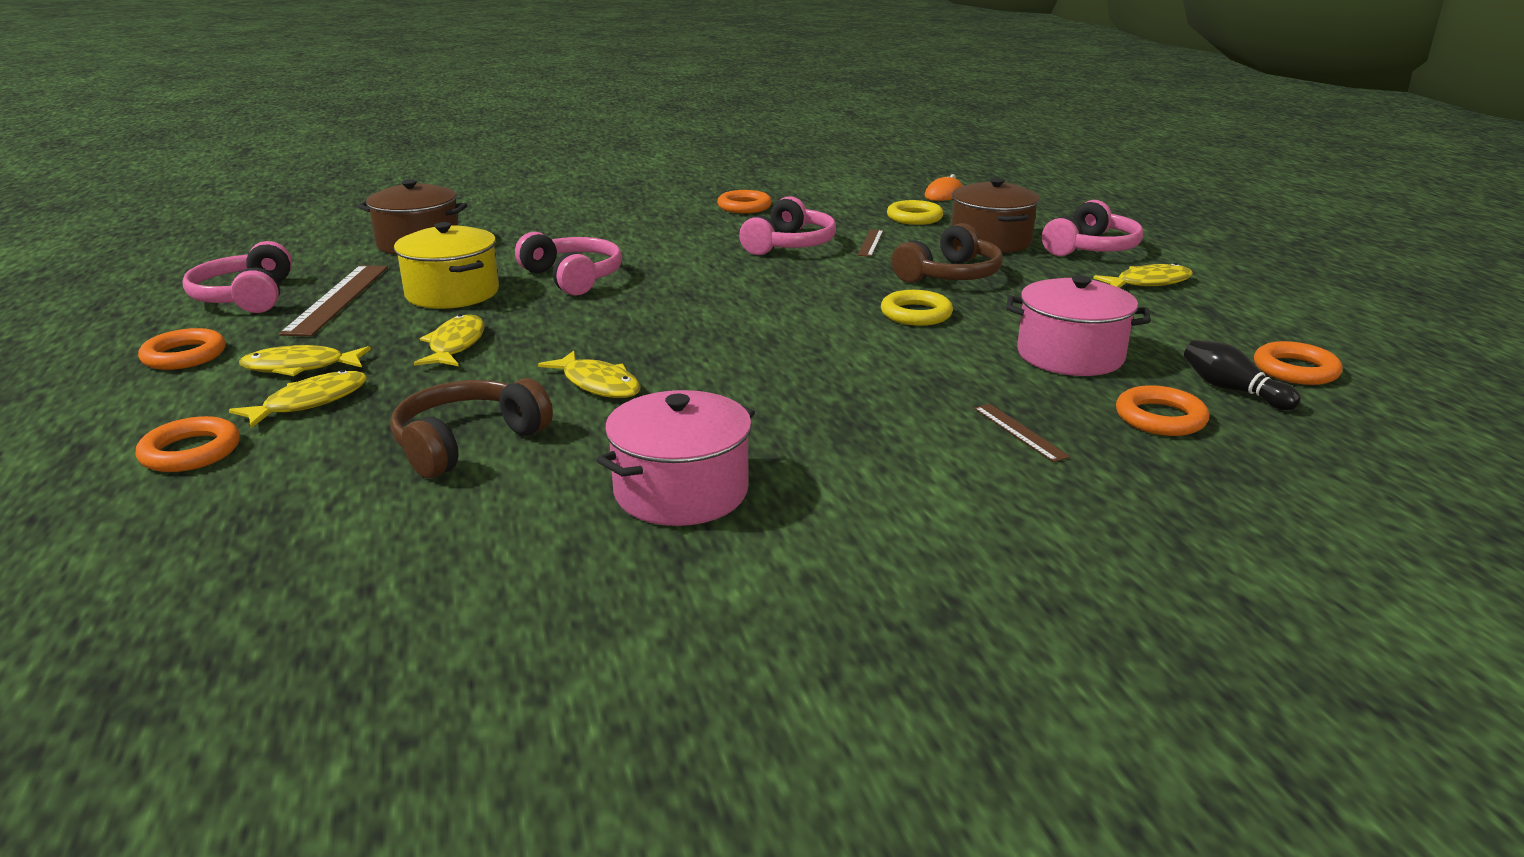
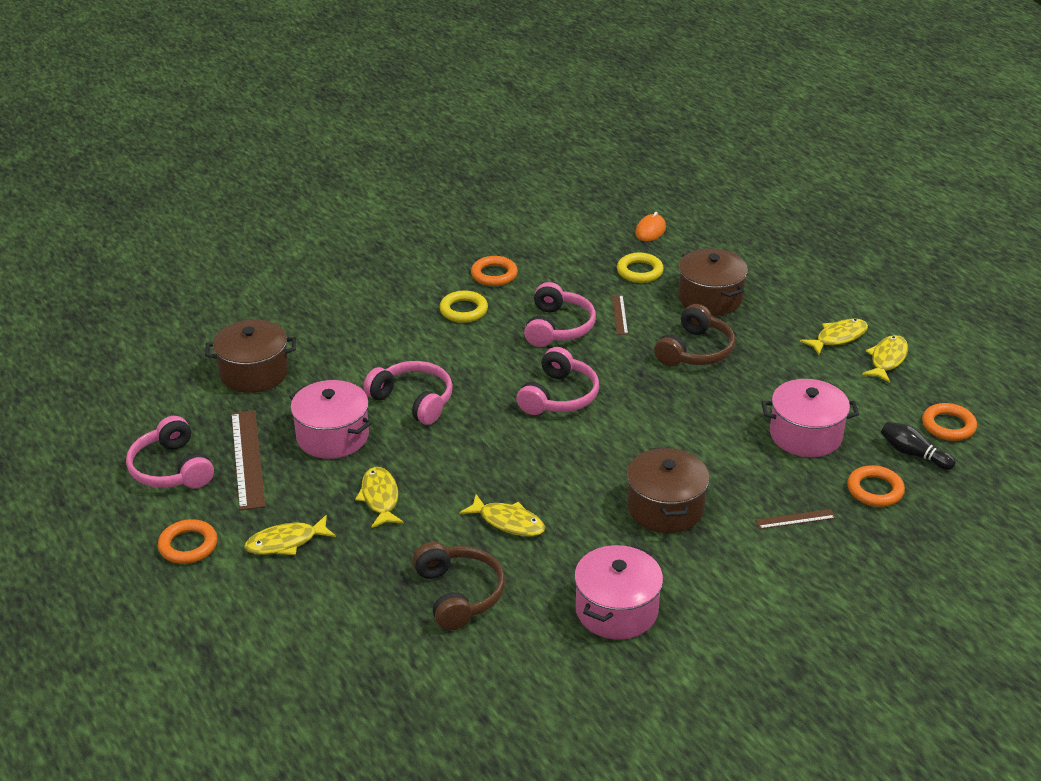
camera: 15 degrees left, 10 degrees up
(191, 452) = (284, 637): orange ring -> none
(310, 402) = (323, 576): yellow fish -> yellow fish (887, 359)
(452, 293) = (332, 436): yellow pot -> pink pot
(467, 443) = (459, 594): brown headphones -> brown headphones turned 135 degrees clockwise
(827, 398) = (665, 508): none -> brown pot
(916, 314) = (688, 404): yellow ring -> yellow ring (463, 310)
(1019, 432) = (795, 519): brown ruler -> brown ruler turned 60 degrees counterclockwise
(1091, 248) = (787, 296): pink headphones -> pink headphones (559, 396)

